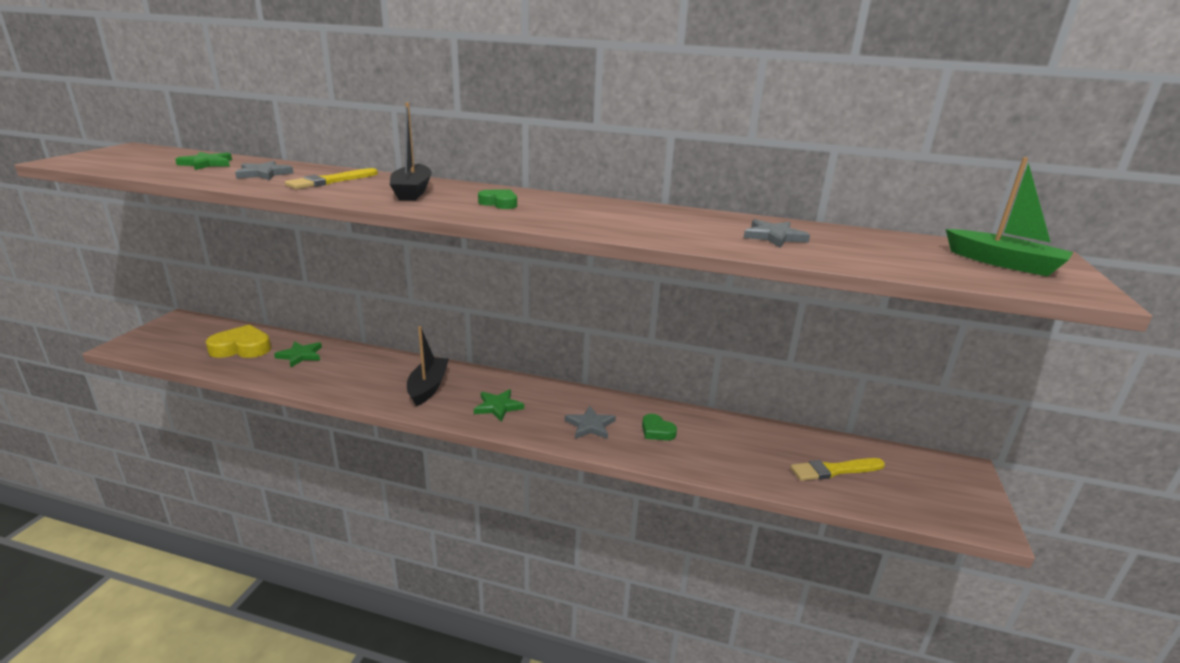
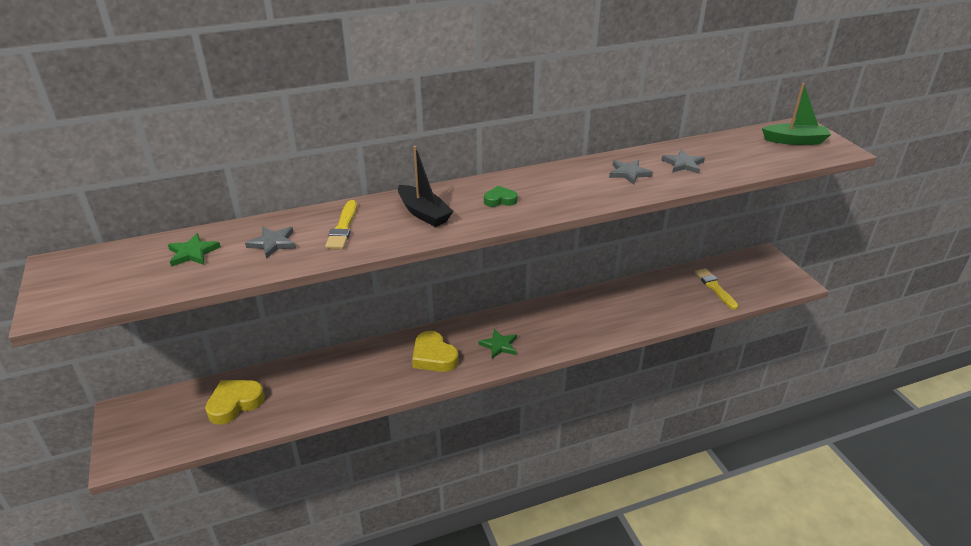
camera: 35 degrees left, 10 degrees up
(300, 355) = (297, 383): green star -> none
(428, 387) = (433, 356): black boat -> yellow heart
(590, 425) = (569, 328): grey star -> grey star (629, 173)
(657, 431) = (608, 311): green heart -> none
(834, 470) = (715, 287): yellow brush -> yellow brush turned 120 degrees clockwise

